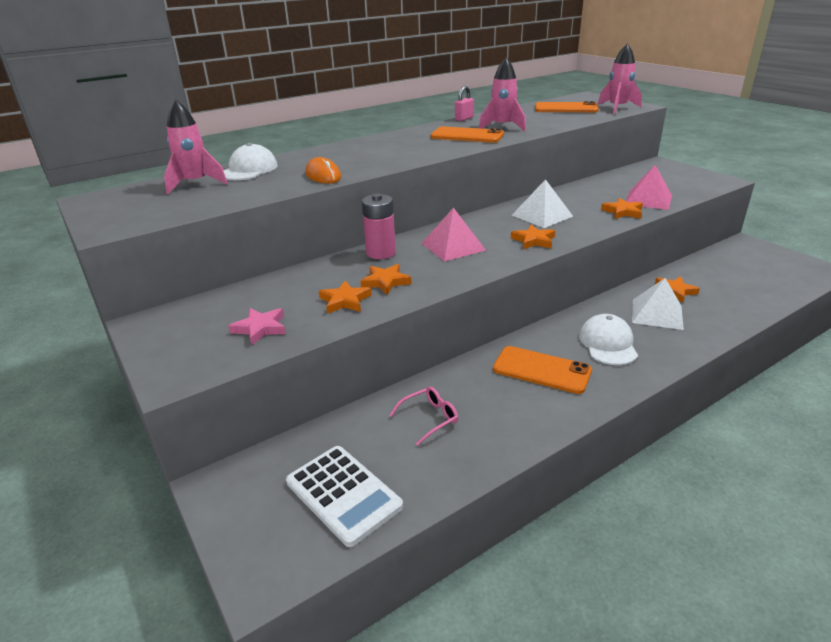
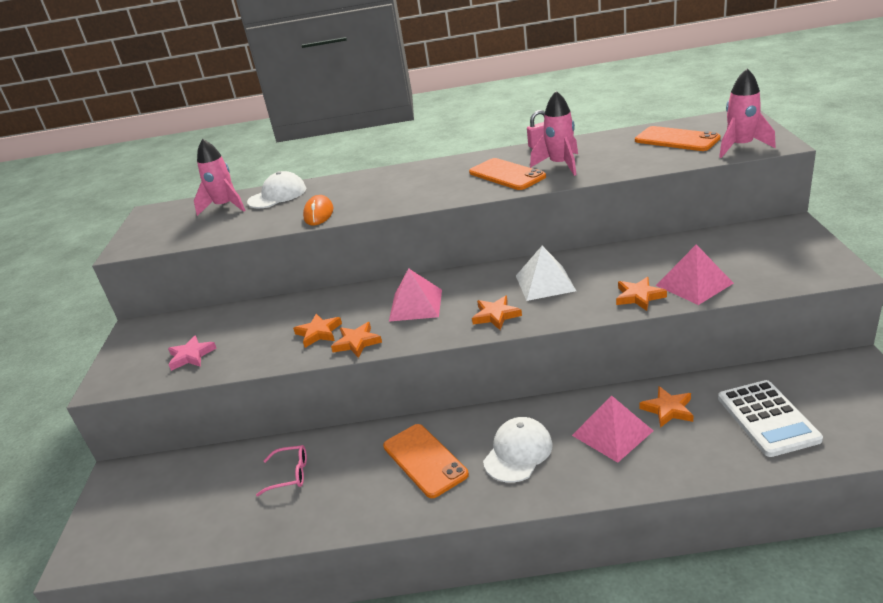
camera: 35 degrees right, 0 degrees up
(343, 494) = (175, 516): white calculator -> white calculator (767, 418)
(345, 301) = (269, 345): orange star -> orange star (357, 342)
(380, 253) = (350, 298): pink battery -> none
(657, 314) = (612, 433): white pyramid -> pink pyramid

